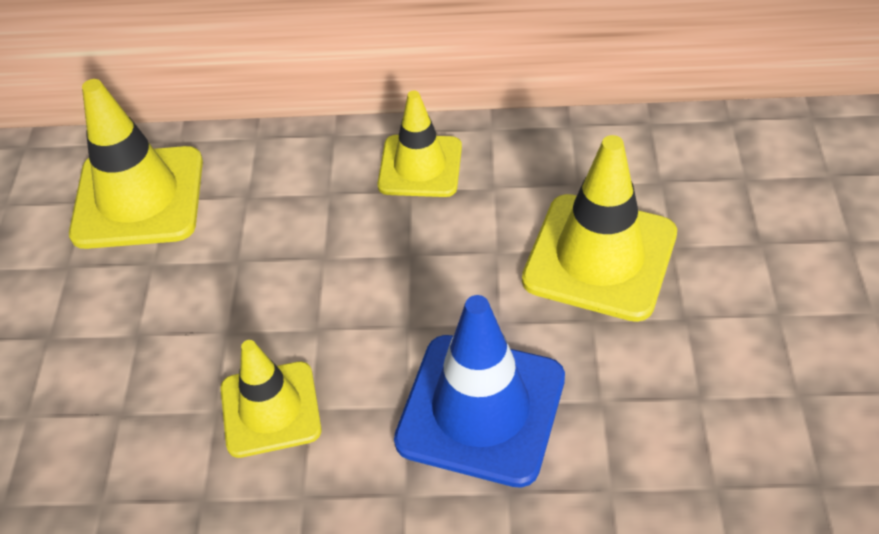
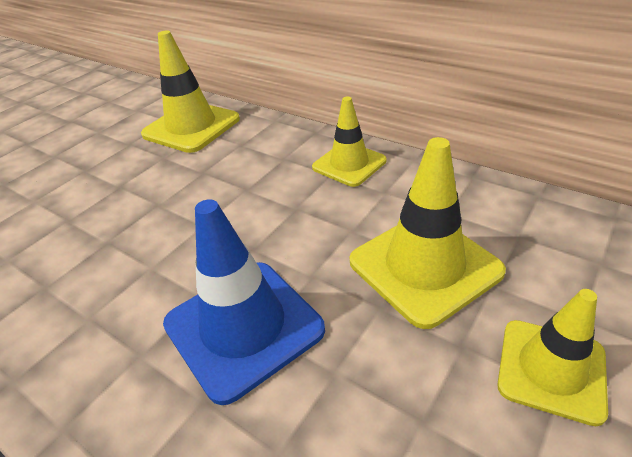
camera: 35 degrees right, 10 degrees down
(270, 409) = (131, 256): yellow traffic cone -> yellow traffic cone (551, 369)

